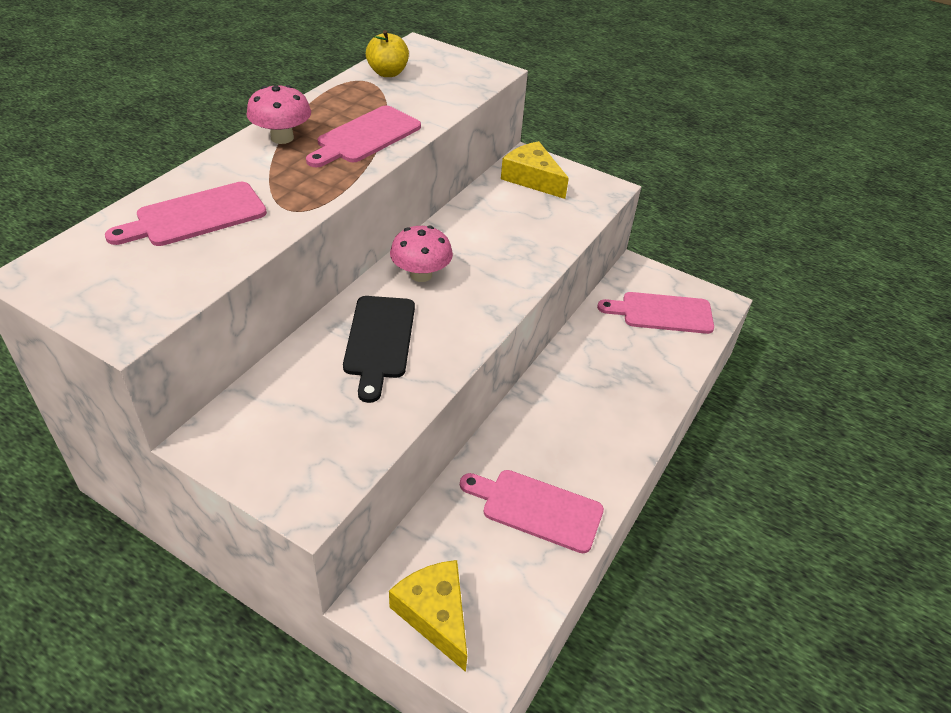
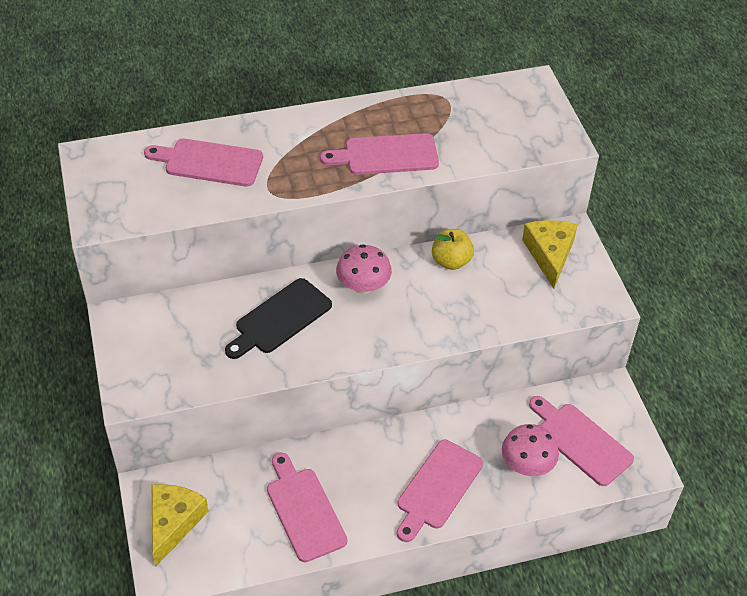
camera: 45 degrees right, 5 degrees up
(282, 138) = (328, 125): pink mushroom -> pink mushroom (527, 465)
(388, 73) = (474, 100): yellow apple -> yellow apple (451, 261)
(613, 413) = (437, 488): none -> pink cutting board

